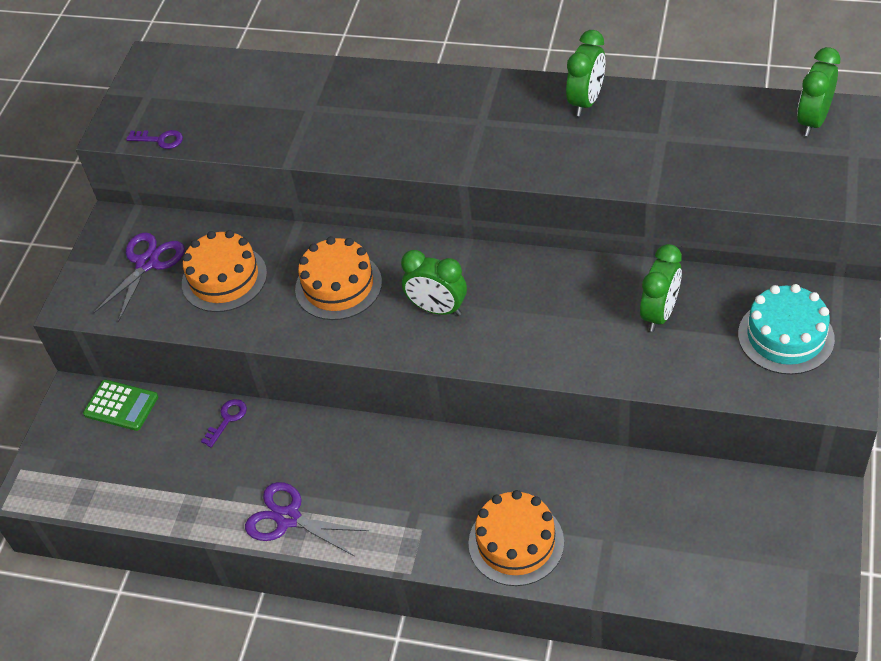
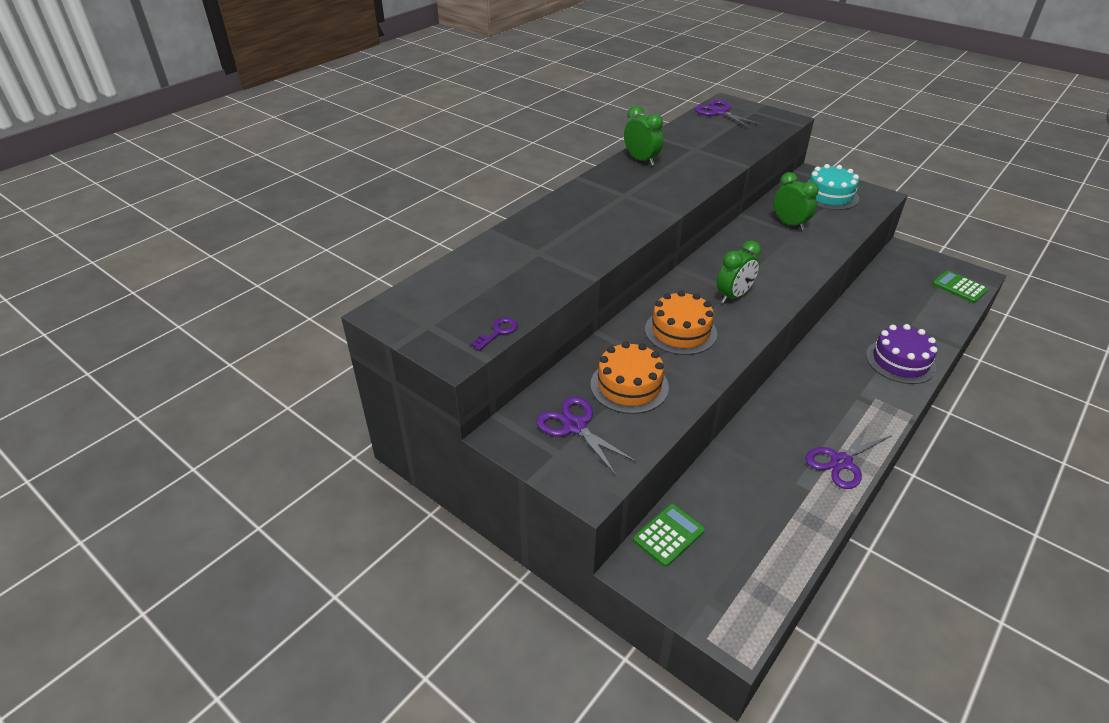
camera: 70 degrees left, 10 degrees down
(227, 419) = (723, 469): purple key -> none
(516, 542) = (900, 361): orange cake -> purple cake
(764, 588) = (959, 287): none -> green calculator
(812, 121) = (719, 112): green clock -> purple scissors

